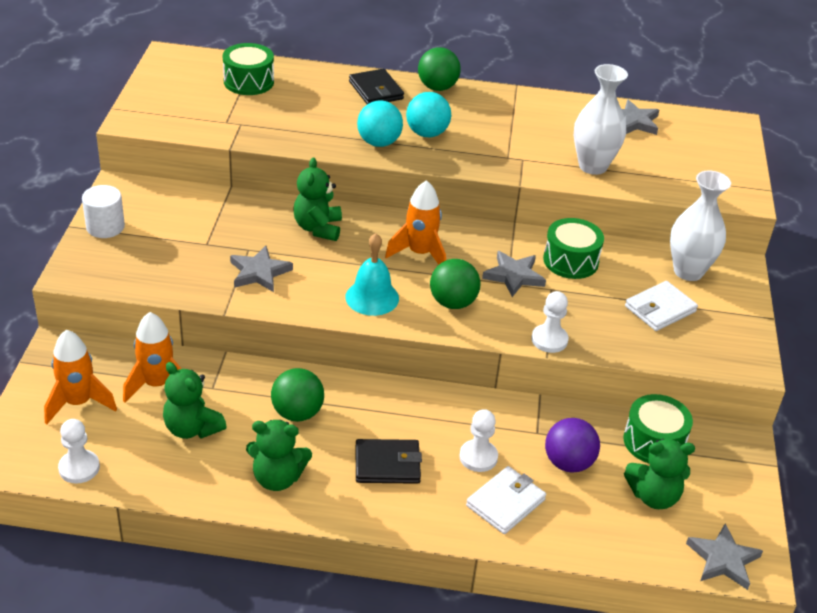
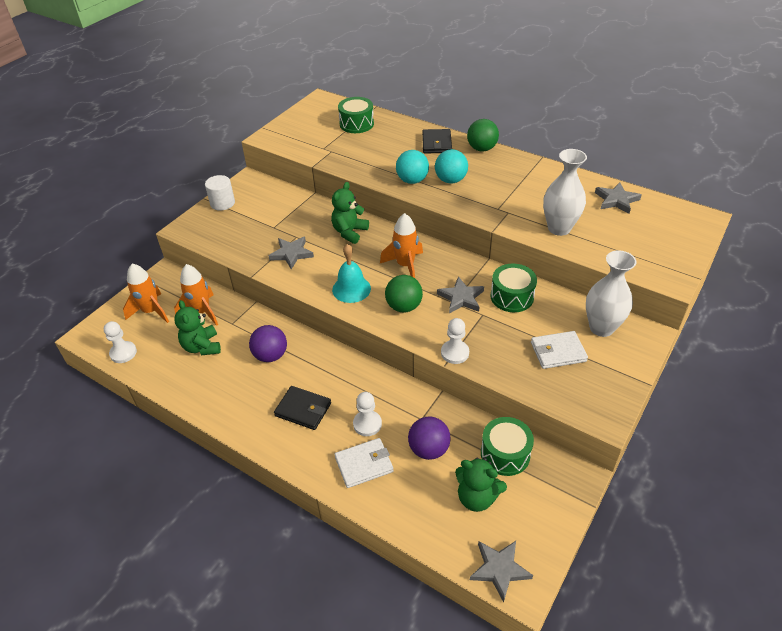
camera: 30 degrees right, 5 degrees up
(277, 478) = (229, 396): green teddy bear -> none
(297, 413) = (271, 355): green ball -> purple ball

